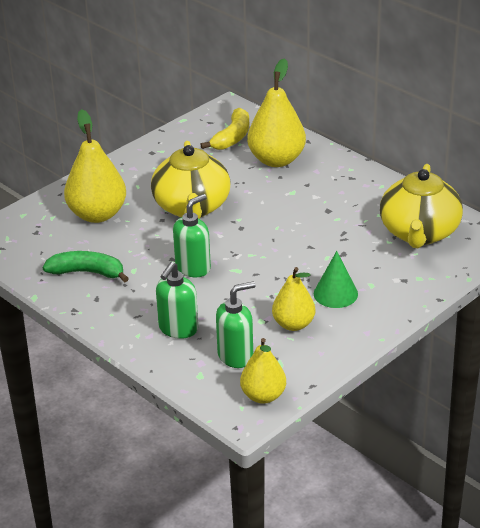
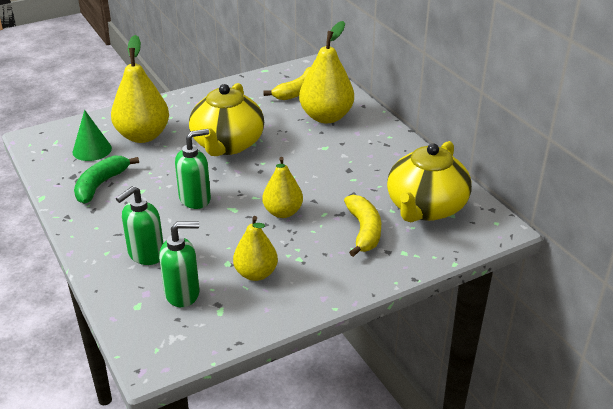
camera: 15 degrees right, 0 degrees up
(87, 272) = (101, 185): green banana -> green banana turned 90 degrees counterclockwise
(263, 396) = (184, 342): yellow pear -> yellow pear (283, 212)
(335, 294) = (313, 251): green cone -> green cone (92, 150)
(372, 266) = (364, 231): none -> yellow banana

